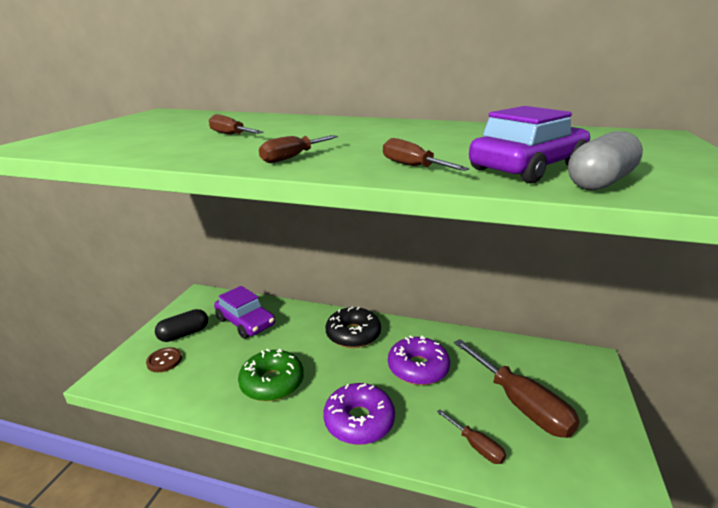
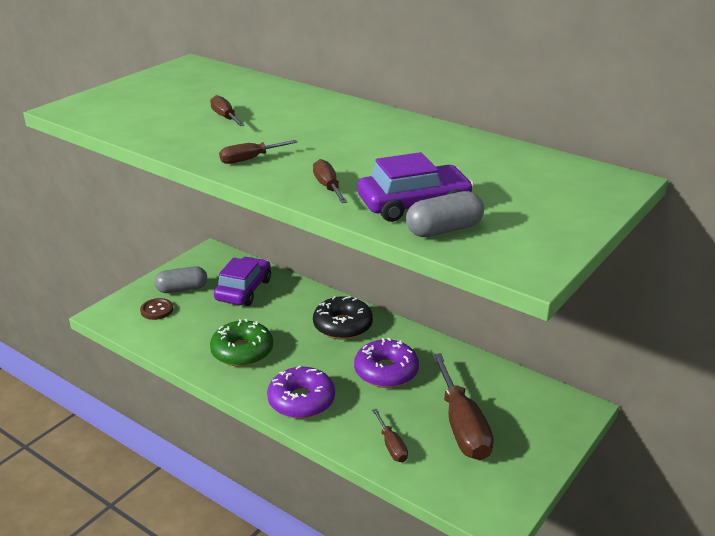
camera: 20 degrees right, 5 degrees up
(184, 334) = (182, 289): black capsule -> grey capsule
(245, 322) = (243, 290): purple car -> purple car turned 135 degrees counterclockwise

